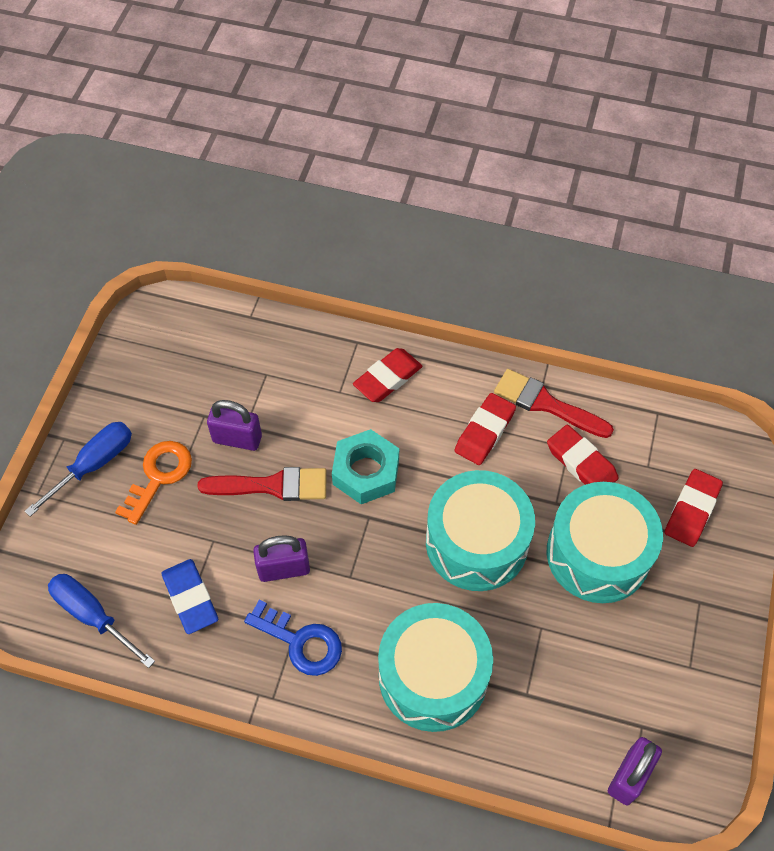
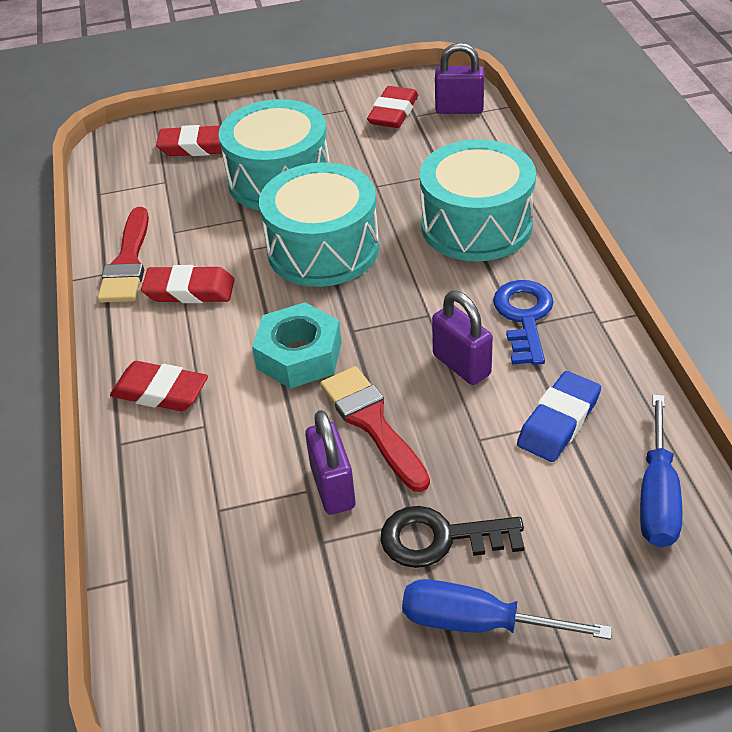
camera: 115 degrees left, 15 degrees down
(159, 476) = (440, 538): orange key -> black key
(581, 463) = (187, 218): red eraser -> red eraser (393, 112)

